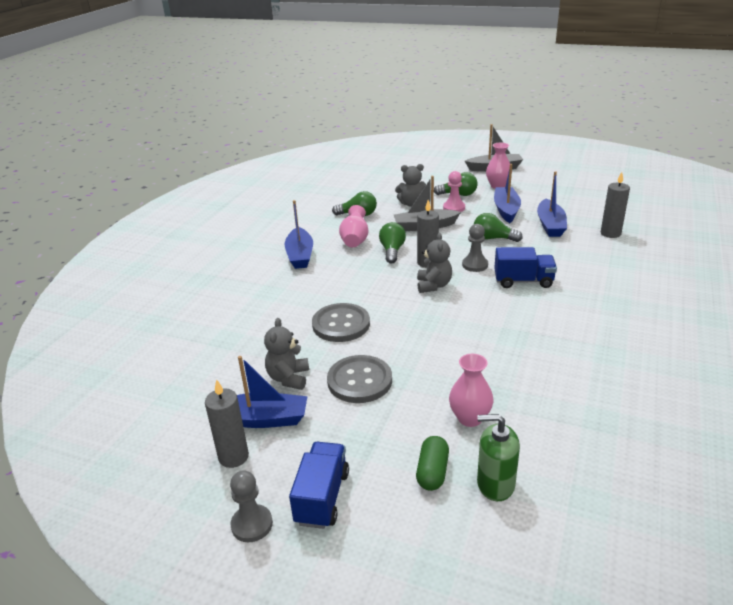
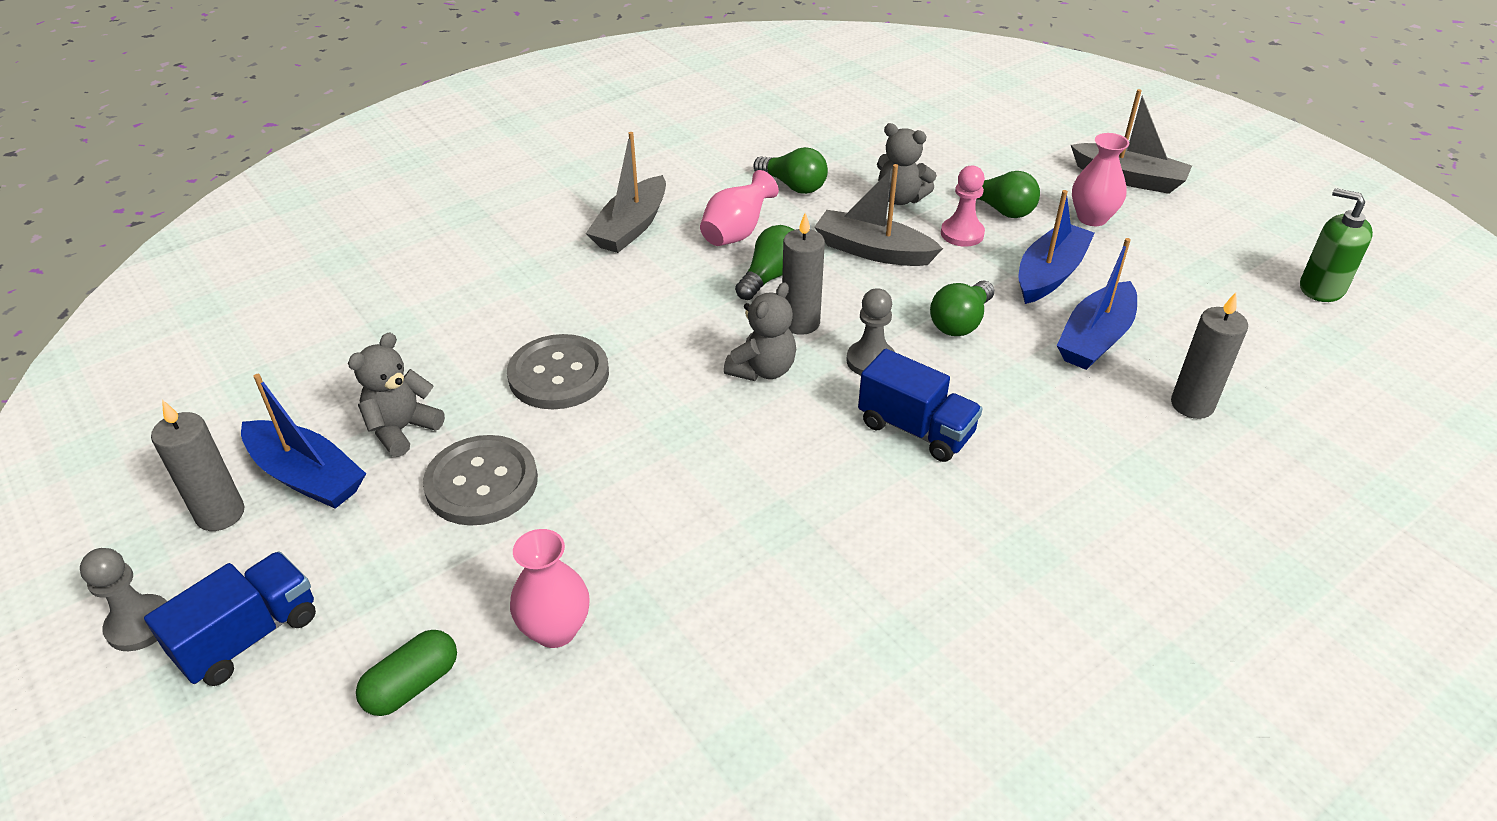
camera: 30 degrees right, 10 degrees up
(300, 255) = (631, 227): blue boat -> grey boat
(493, 238) = (960, 322): green light bulb -> green light bulb turned 105 degrees counterclockwise
(495, 484) = (468, 758): green soap dispenser -> green soap dispenser (1321, 288)

